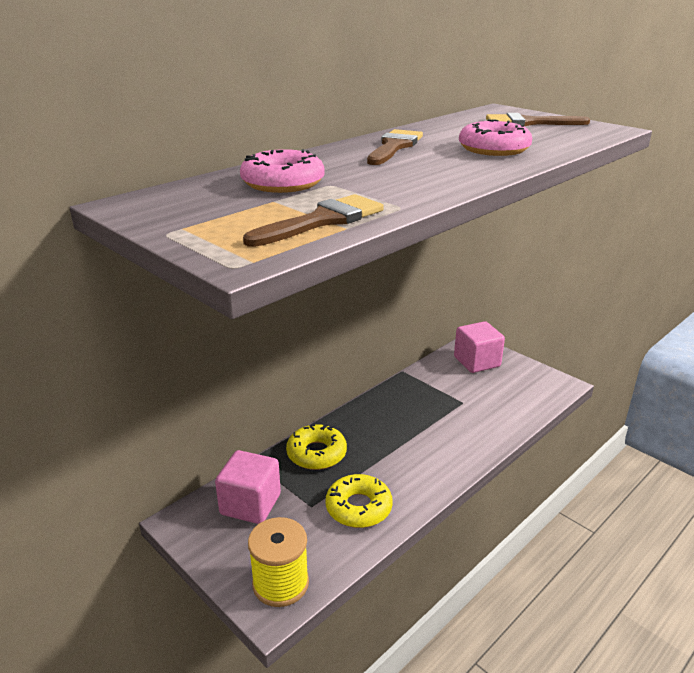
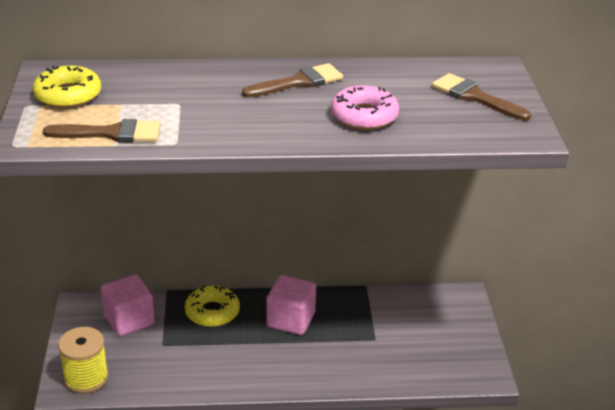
camera: 40 degrees right, 5 degrees up
(283, 183) = (155, 89): pink donut -> none
(358, 507) = (189, 365): yellow donut -> yellow donut (68, 95)
(477, 362) = (442, 313): pink cube -> pink cube (291, 320)

